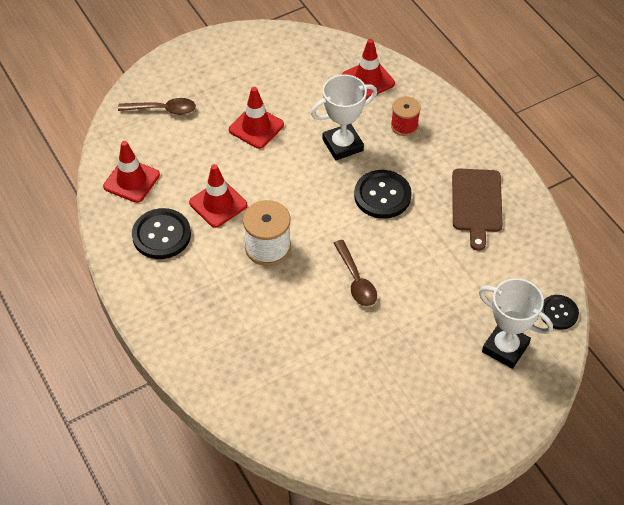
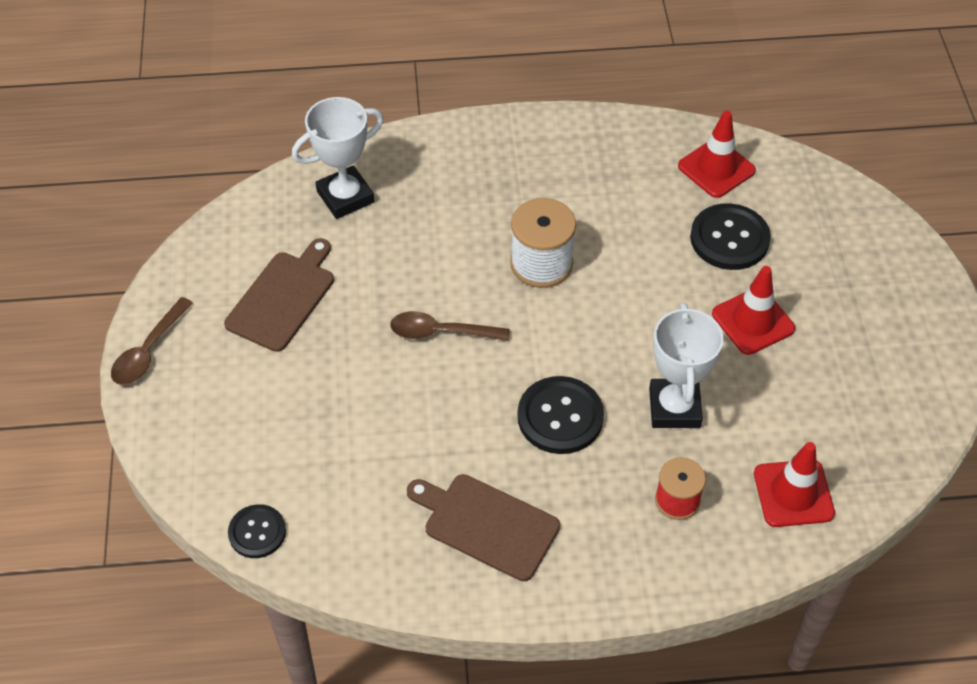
camera: 115 degrees right, 0 degrees up
(161, 235) = (615, 172): black button -> black button (729, 239)
(163, 109) = (829, 233): brown spoon -> brown spoon (148, 351)
(218, 204) = (636, 238): red traffic cone -> none
(381, 386) = (283, 298): none -> brown cutting board
(505, 348) = (248, 445): white trophy -> white trophy (345, 197)

